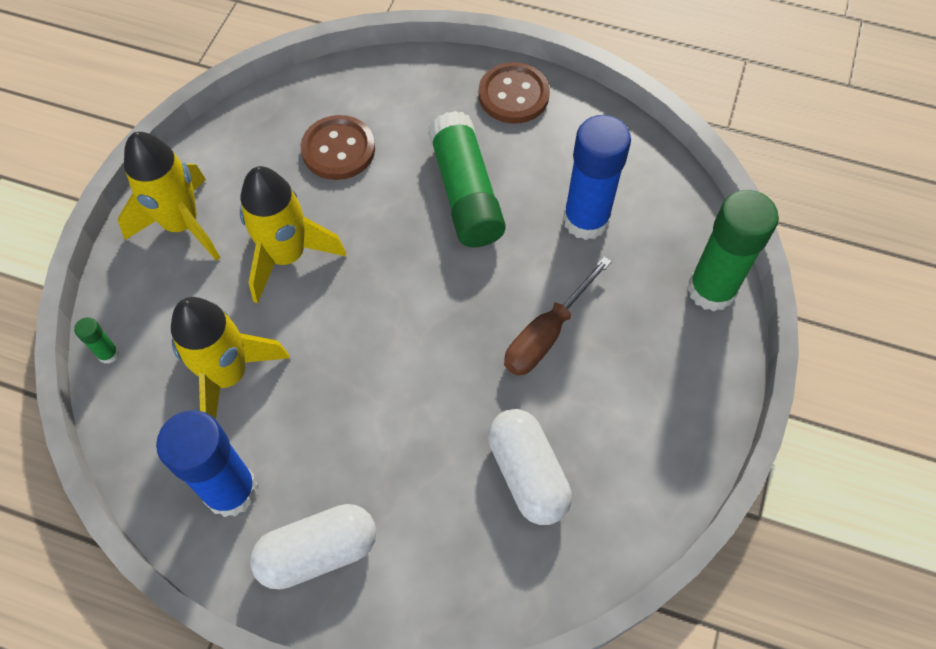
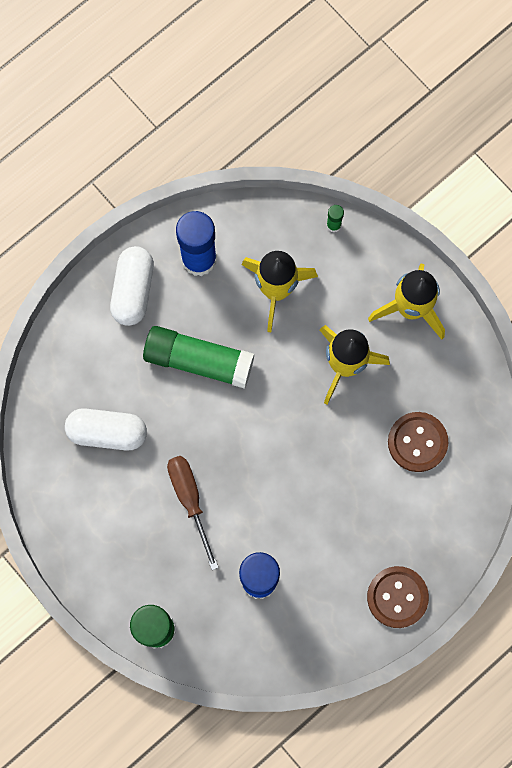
camera: 120 degrees right, 15 degrees up
(465, 193) = (329, 511): green glue stick -> green glue stick (199, 360)

